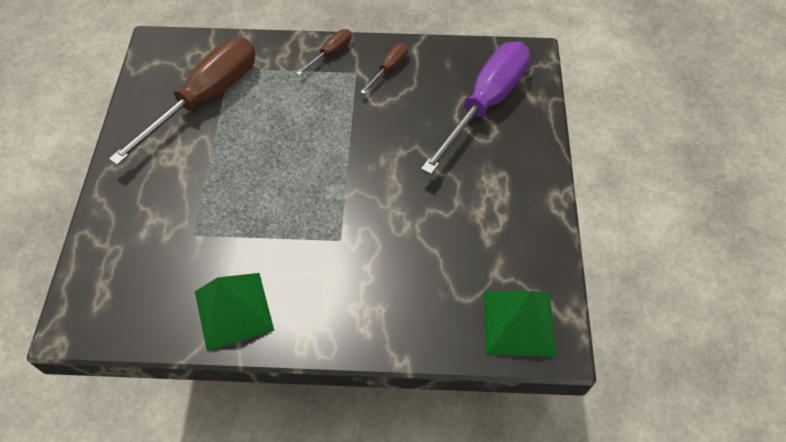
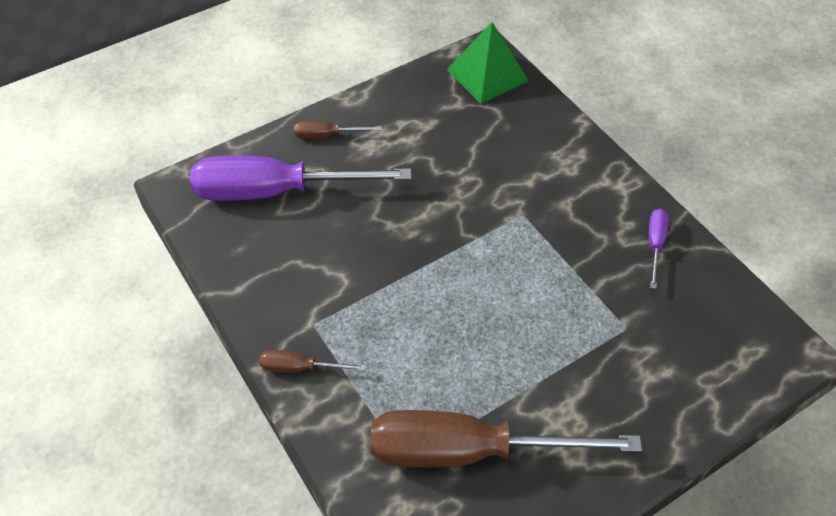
camera: 125 degrees left, 5 degrees down
(234, 310) = (655, 244): green pyramid -> purple screwdriver
(389, 68) = (284, 296): brown screwdriver -> brown screwdriver (327, 135)

